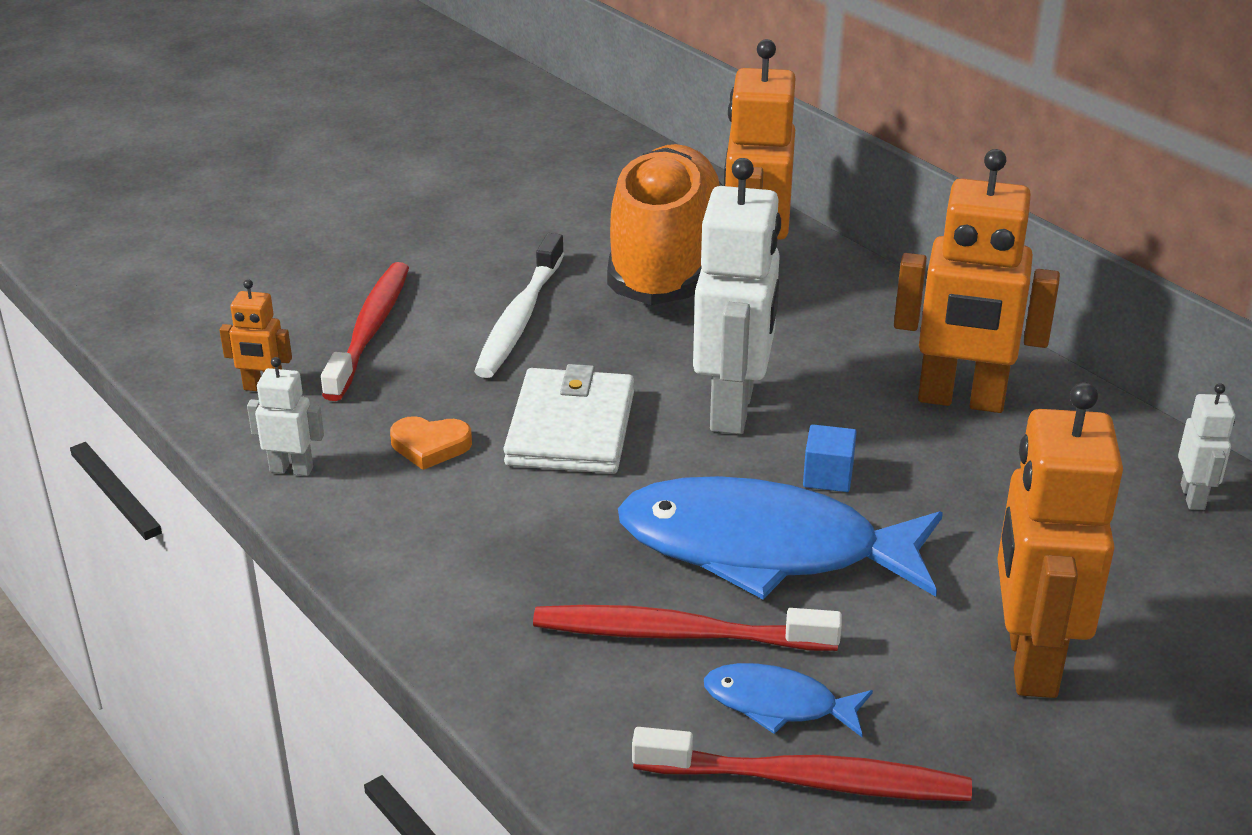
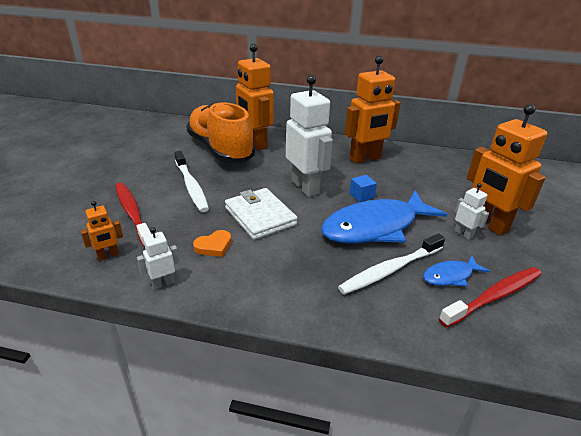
camera: 40 degrees left, 0 degrees up
(677, 634) = (390, 270): red toothbrush -> white toothbrush
(1193, 497) = (454, 161): white robot -> white robot (463, 234)

